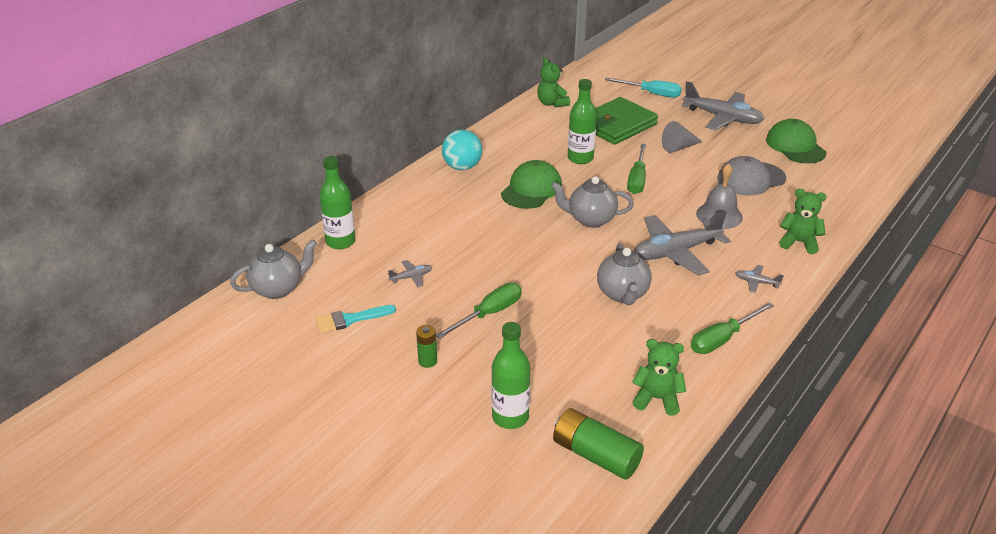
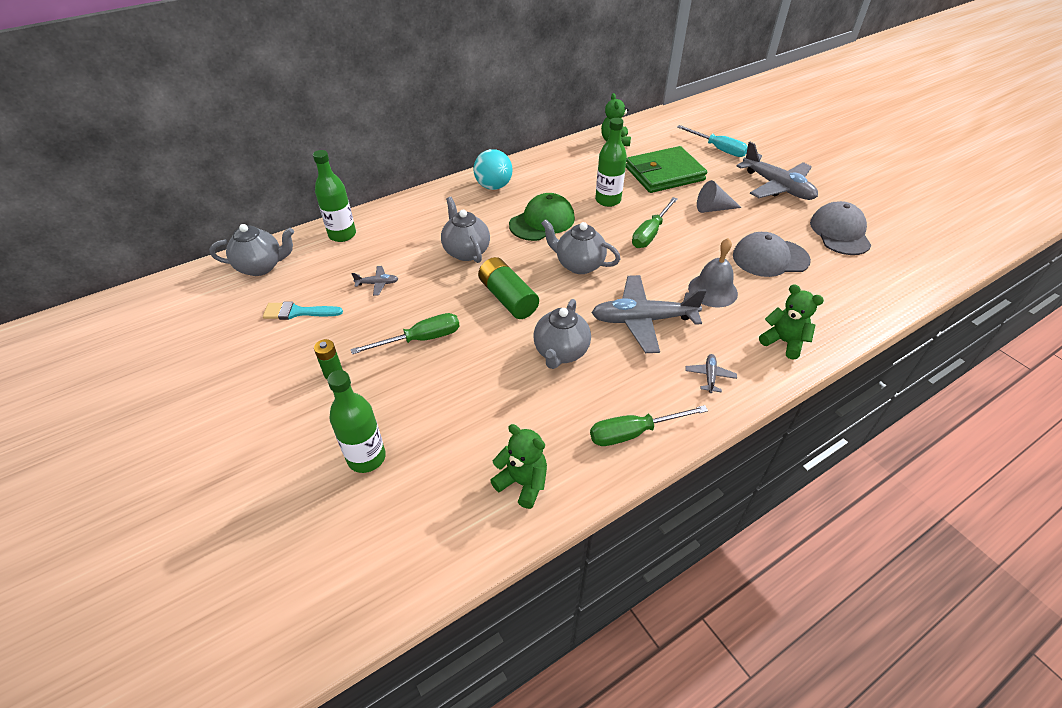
camera: 20 degrees right, 10 degrees up
(477, 230) = (466, 251): none -> grey teapot
(595, 455) = (419, 530): green battery -> green battery (508, 298)
(756, 282) = (709, 376): grey plane -> grey plane turned 60 degrees clockwise
(795, 146) = (840, 232): green cap -> grey cap

